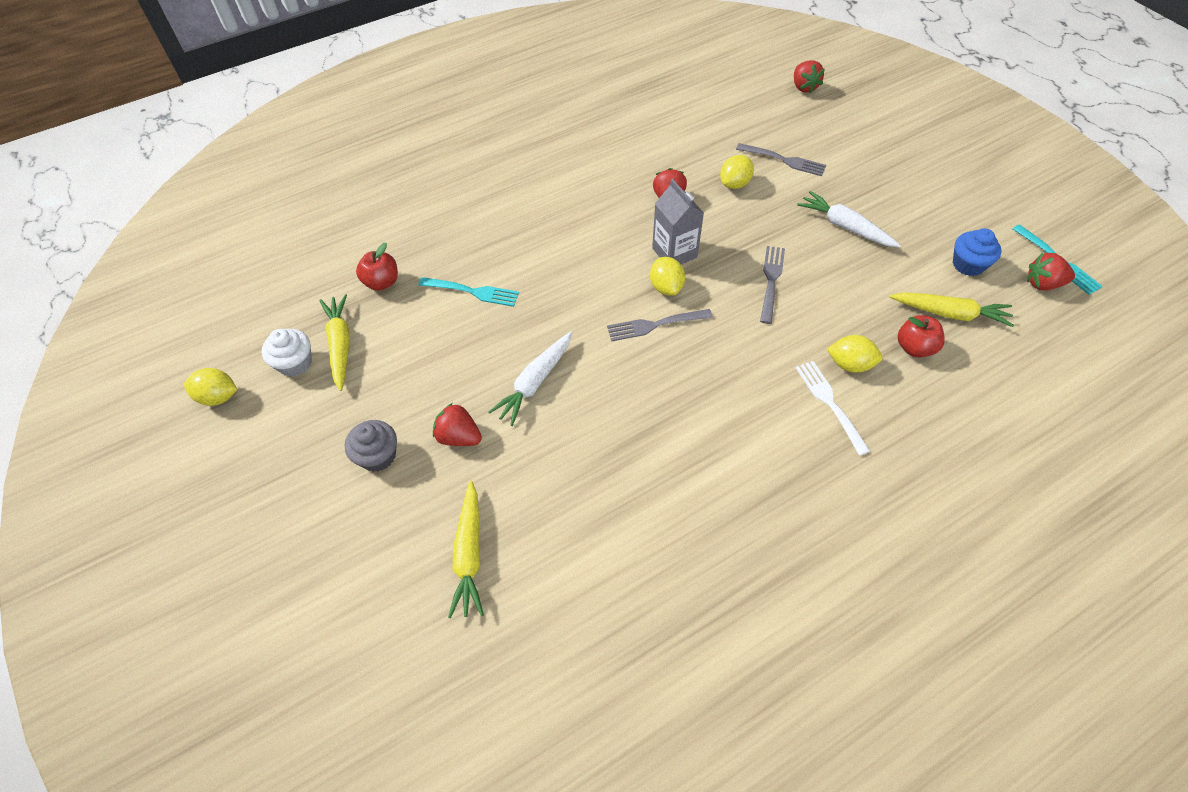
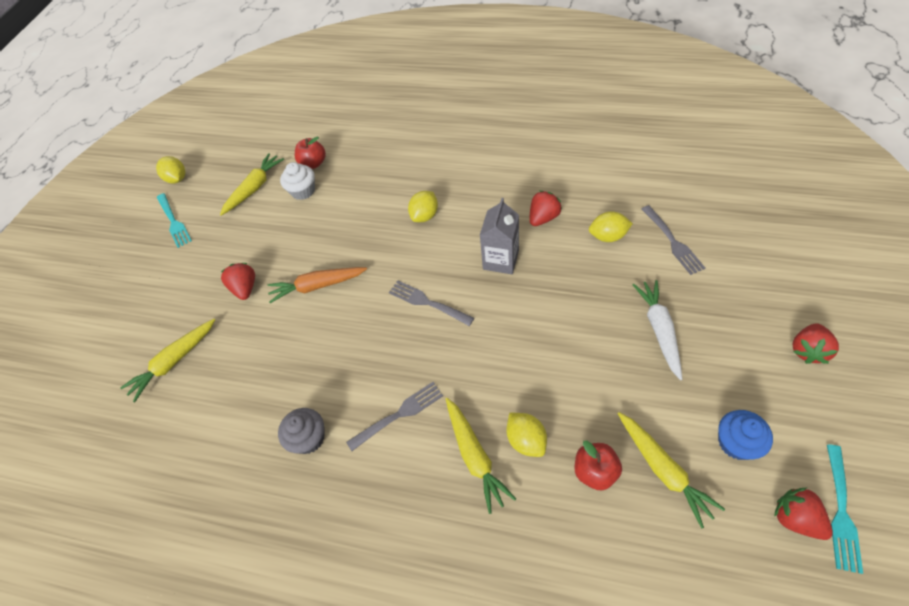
camera: 50 degrees right, 0 degrees up
(295, 363) = (225, 184): white cupcake -> white cupcake (303, 191)
(378, 456) = (200, 267): grey cupcake -> grey cupcake (309, 438)
(472, 292) = (350, 201): turquoise fork -> turquoise fork (173, 221)
(534, 383) = (317, 286): white carrot -> orange carrot
(666, 287) = (465, 281): yellow lemon -> yellow lemon (425, 215)
(771, 281) = (544, 331): grey fork -> grey fork (398, 415)
(804, 87) = (768, 190): red strawberry -> red strawberry (807, 350)
(830, 404) = (475, 456): white fork -> yellow carrot

